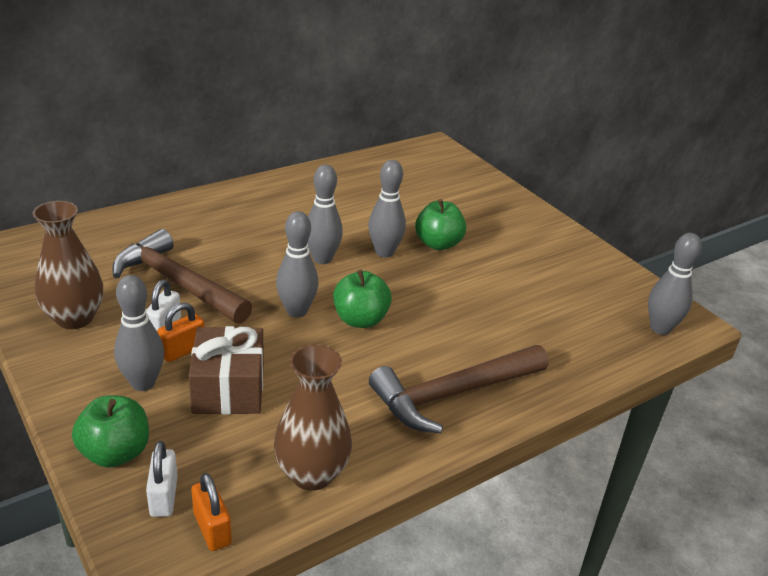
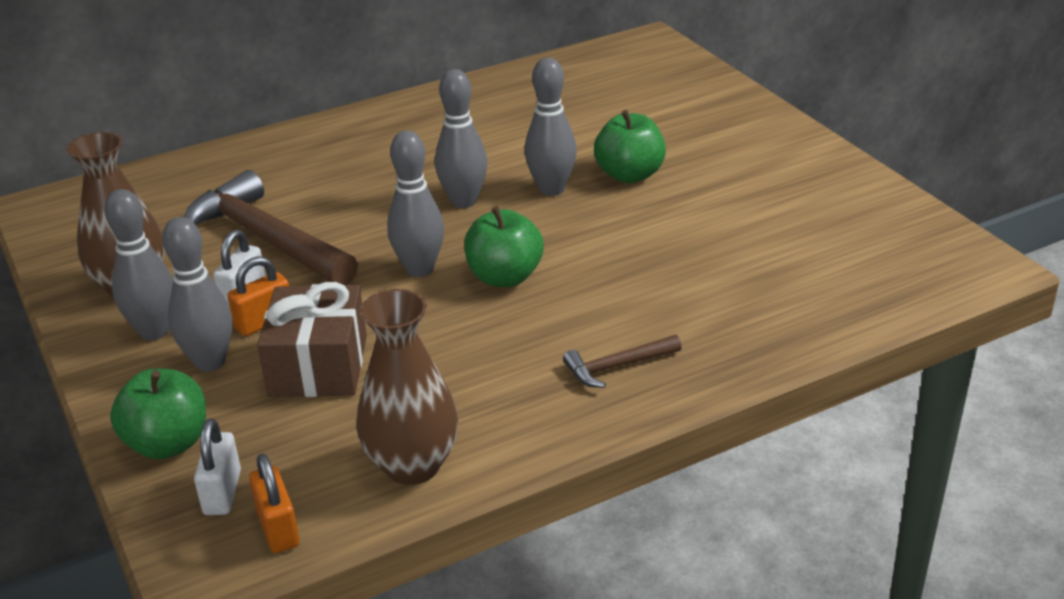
camera: 10 degrees right, 0 degrees up
(453, 394) = (617, 366): brown hammer -> brown hammer, size x0.47
(660, 328) = (934, 275): grey bowling pin -> grey bowling pin (154, 331)

